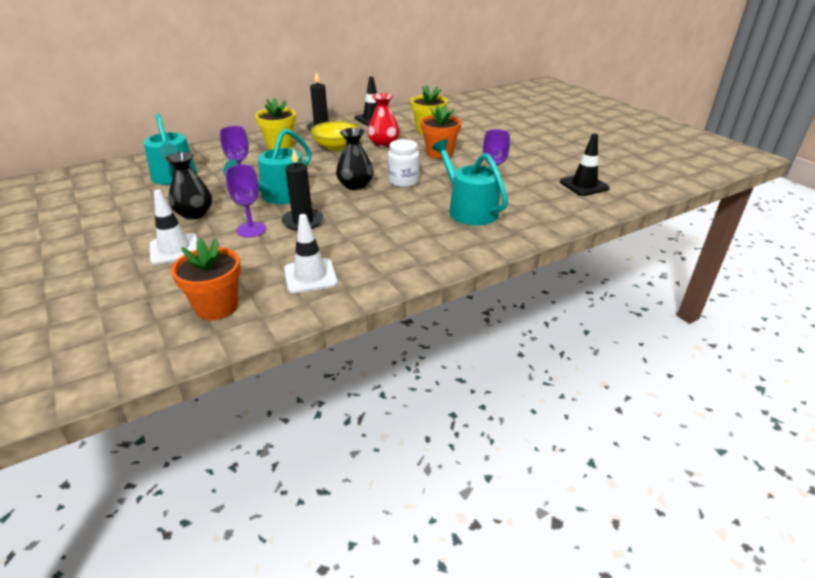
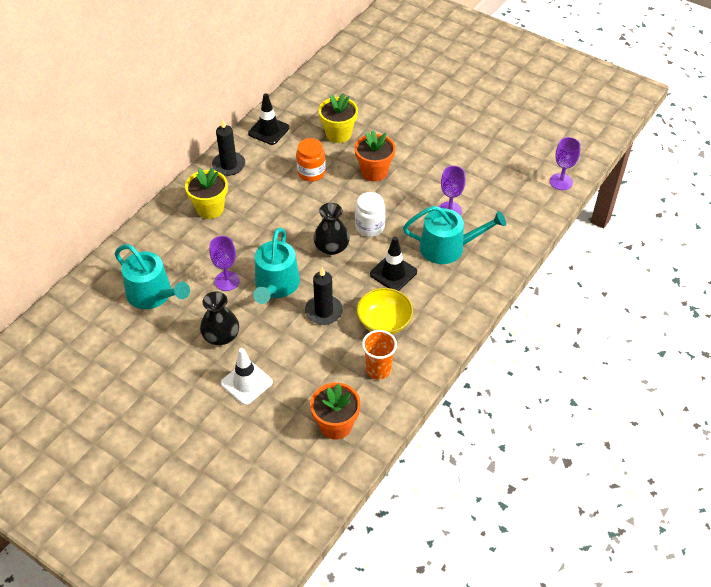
camera: 25 degrees left, 15 degrees up
(251, 229) = (289, 337): purple goblet -> purple goblet (561, 182)
(310, 276) = (378, 369): white traffic cone -> orange cup
(336, 147) = (269, 193): yellow bowl -> yellow bowl (384, 322)
(383, 144) = (311, 173): red vase -> orange jar
(469, 210) = (448, 247): turquoise watering can -> turquoise watering can turned 150 degrees clockwise
(584, 185) = (522, 181): black traffic cone -> black traffic cone (393, 273)

